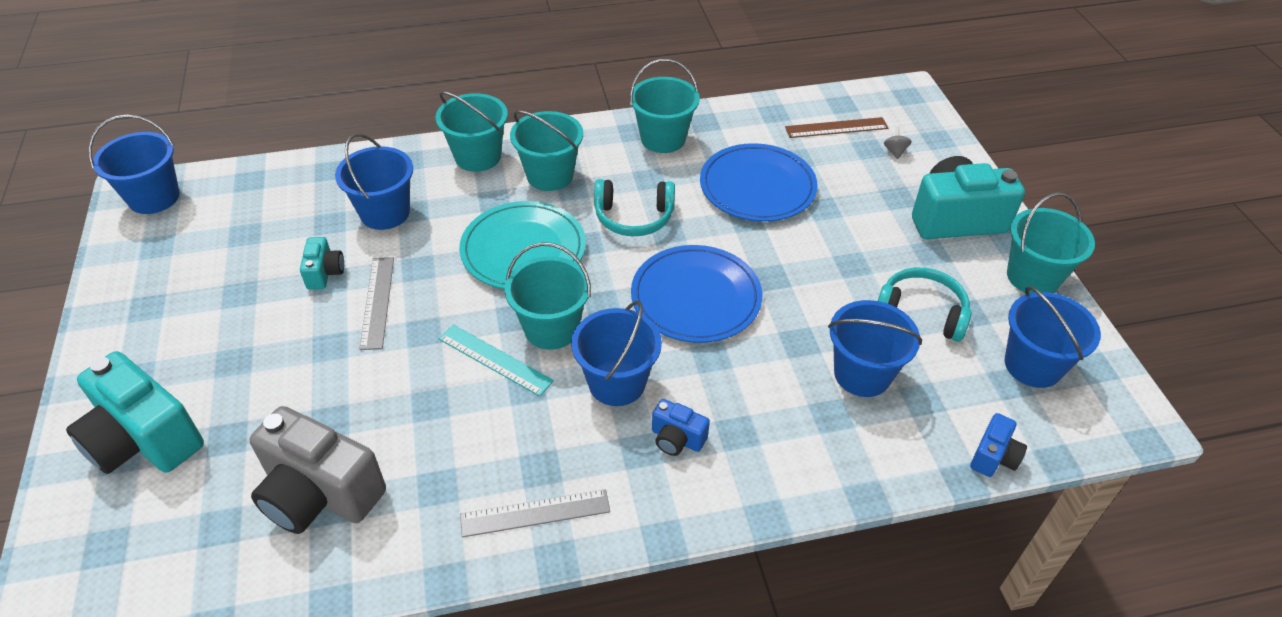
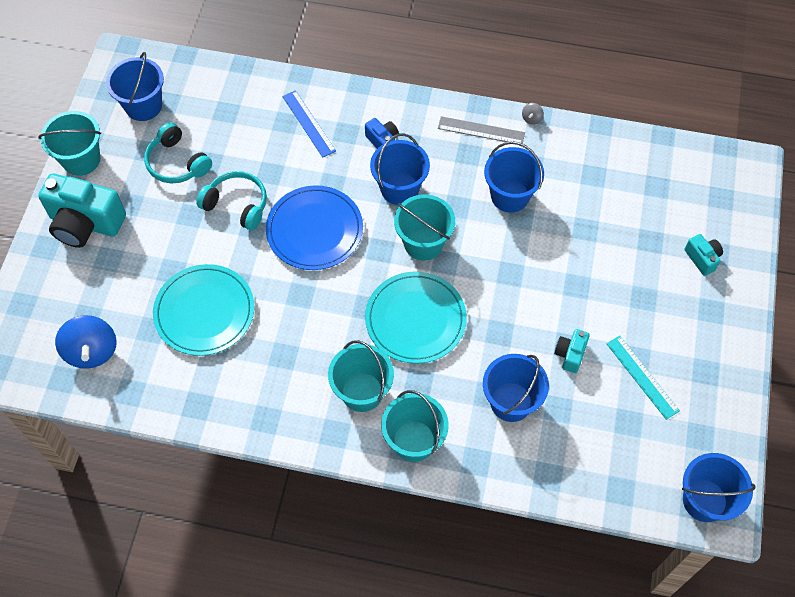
camera: 155 degrees left, 15 degrees up
(144, 440) = (702, 258): turquoise camera -> turquoise camera, size x0.48
(320, 494) = (598, 184): grey camera -> none
(377, 302) = (536, 311): grey ruler -> none
(495, 360) = (469, 233): turquoise ruler -> turquoise ruler (642, 377)
(634, 217) = (318, 318): turquoise headphones -> turquoise headphones (237, 205)
(663, 138) = (245, 398): turquoise bucket -> none
(757, 187) = (204, 312): blue plate -> turquoise plate
(798, 425) = (309, 123): none -> blue ruler
(836, 128) = (92, 351): brown ruler -> blue spinning top
(862, 374) = (248, 138): blue bucket -> blue bucket (510, 196)
(895, 151) = (68, 305): grey spinning top -> grey spinning top (531, 118)
(993, 457) = (216, 68): blue camera -> none

